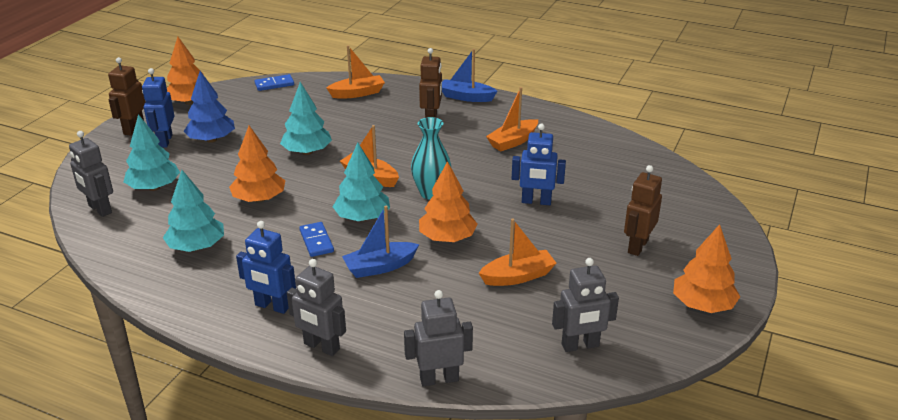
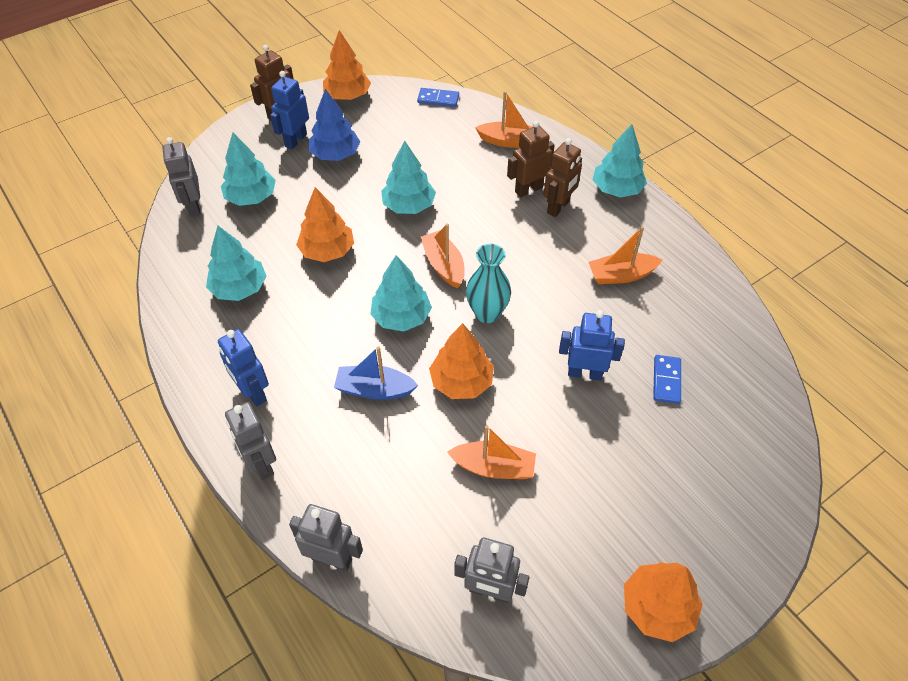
camera: 30 degrees right, 20 degrees up
(316, 241) = (341, 329): blue domino -> blue domino (666, 380)
(466, 97) = (617, 189): blue boat -> turquoise tree
(536, 201) = (584, 373): blue robot -> blue robot turned 150 degrees clockwise
(637, 246) = (647, 488): brown robot -> brown robot (528, 189)

